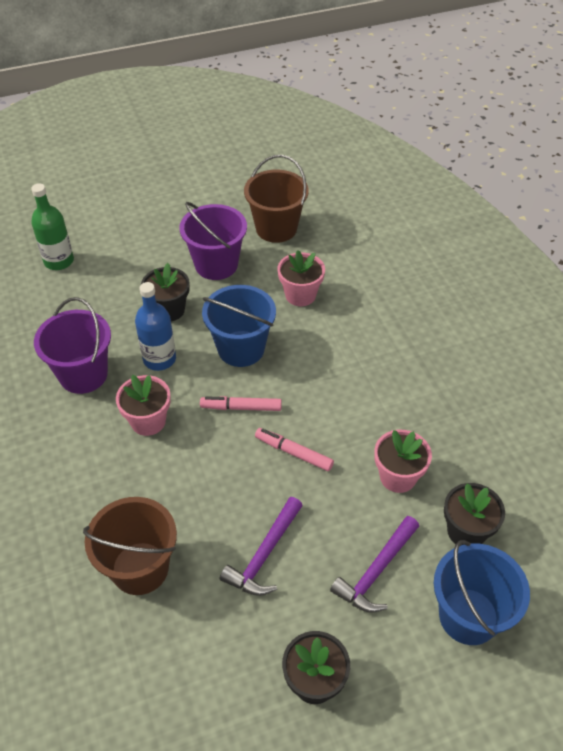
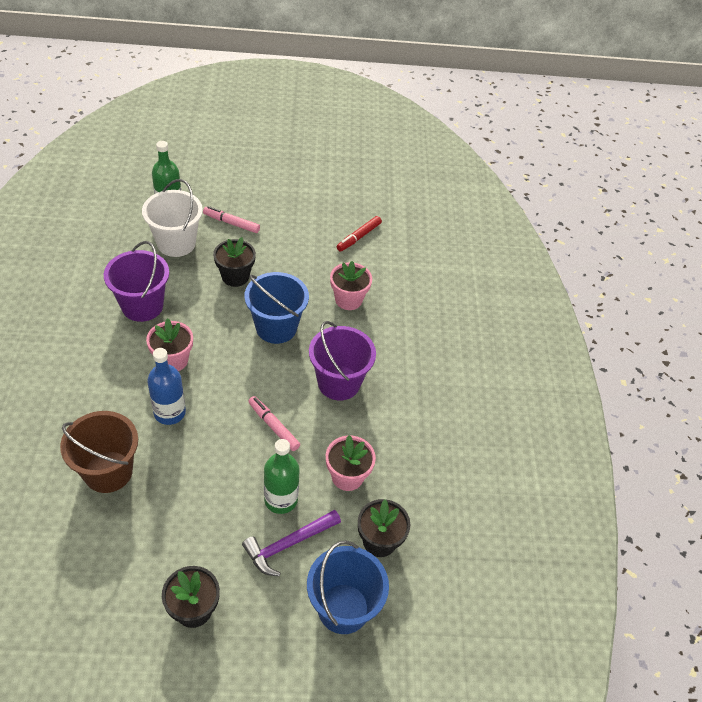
camera: 15 degrees right, 0 degrees up
(85, 295) = (176, 243): none -> white bucket
(159, 359) = (207, 314): blue bottle -> blue bottle (169, 413)
(216, 265) = (293, 252): purple bucket -> purple bucket (339, 383)
(241, 407) = (251, 375): pink marker -> pink marker (231, 223)
(264, 555) = (207, 498): purple hammer -> none
(276, 228) = (358, 237): brown bucket -> red marker
(343, 527) = (281, 499): none -> green bottle

